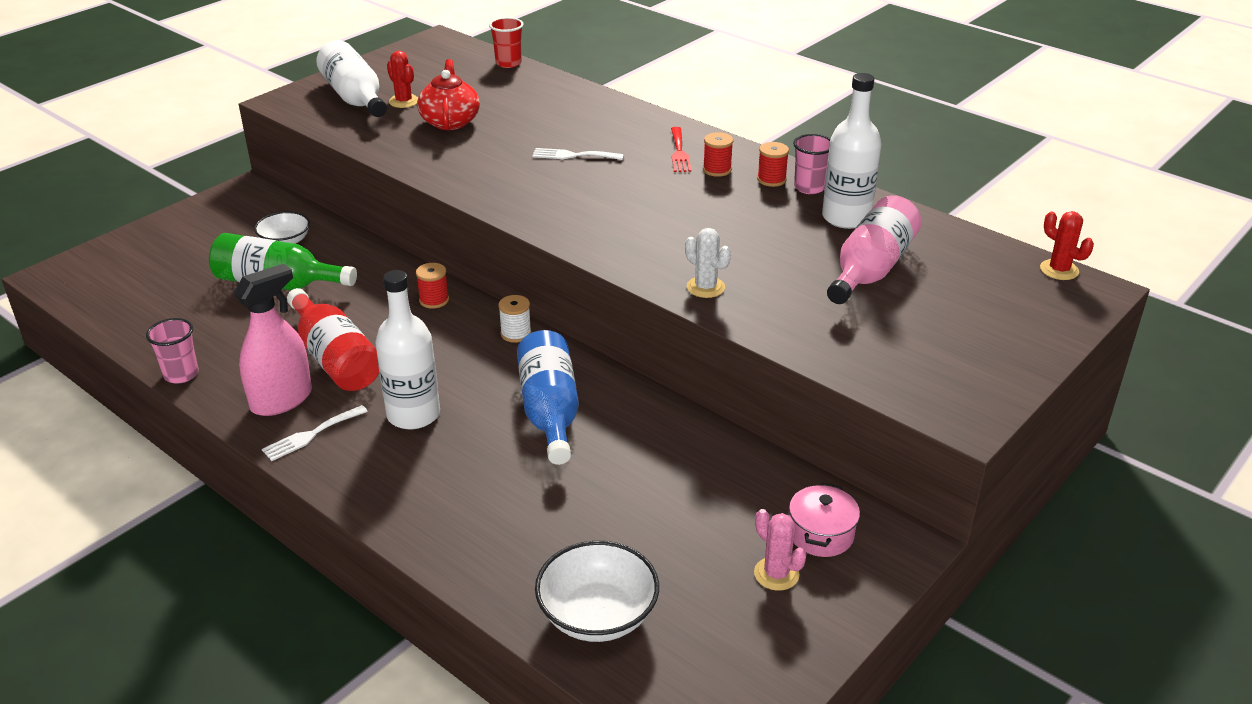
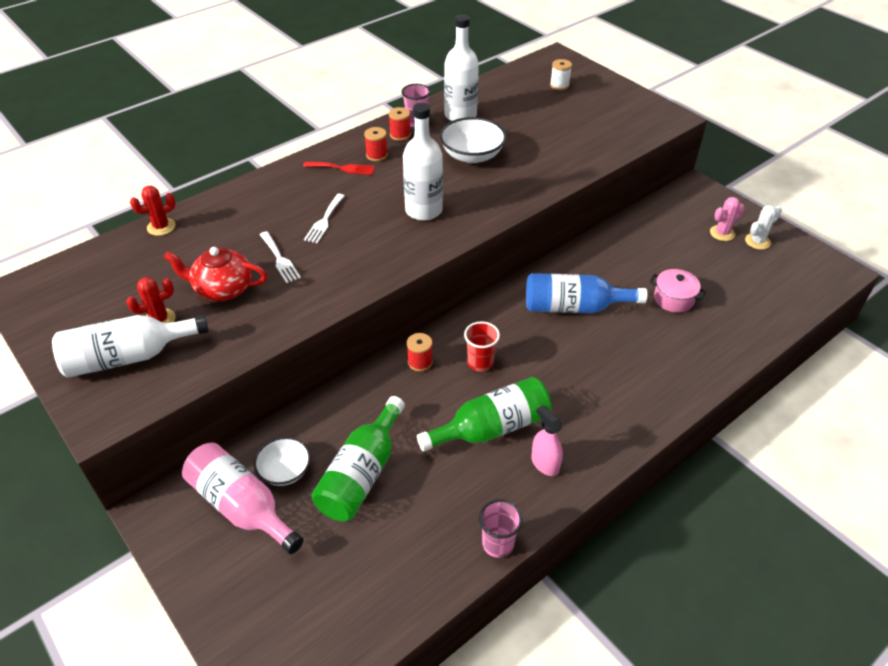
camera: 80 degrees left, 10 degrees up
(281, 400) = (545, 464): pink spray bottle -> pink spray bottle, size x0.62
(311, 435) = (592, 442): white fork -> white fork (280, 259)
(335, 358) = (492, 428): red bottle -> green bottle
(413, 414) = (571, 380): white bottle -> white bottle (423, 210)
(508, 63) = (115, 244): red cup -> red cup (480, 362)
(516, 334) = (478, 317): white spool -> white spool (559, 85)
(597, 615) = (762, 304): white bowl -> white bowl (472, 155)
(705, 287) = (534, 181): white cactus -> white cactus (757, 241)
(821, 534) = (690, 212): pink pot -> pink pot (673, 299)
(871, 269) = (524, 118): pink bottle -> pink bottle (242, 506)
(1059, 270) = (536, 61): red cactus -> red cactus (161, 227)

